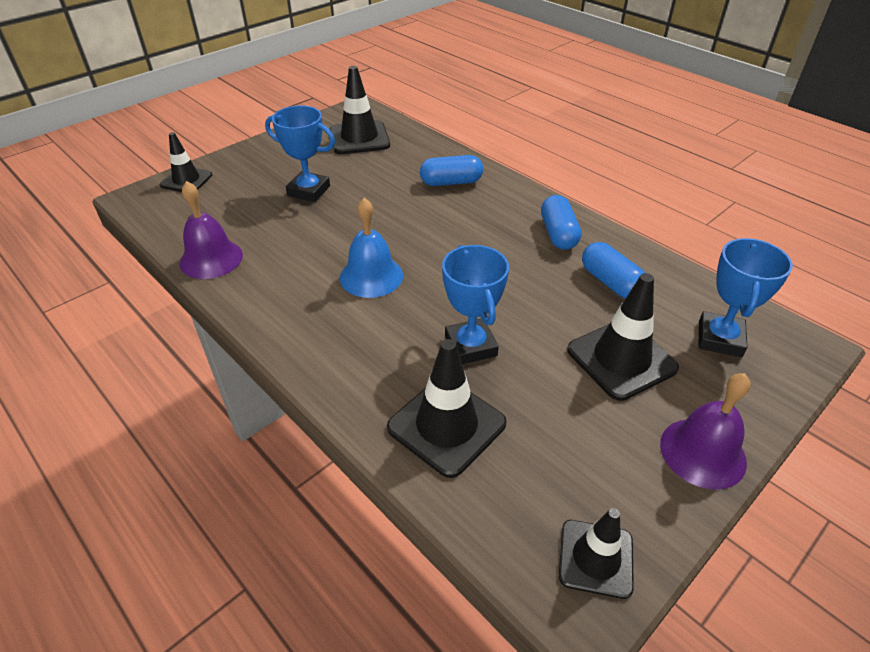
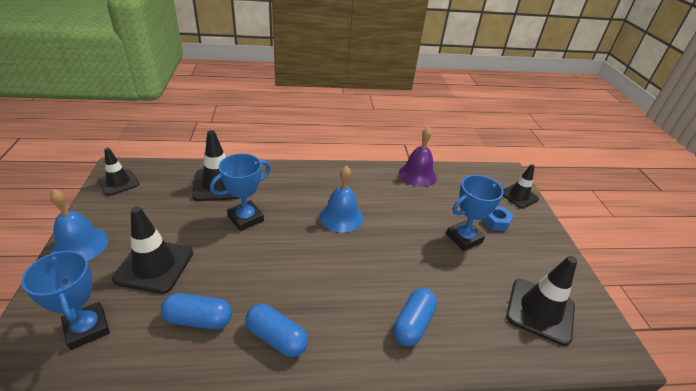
camera: 125 degrees right, 5 degrees down
(256, 181) = (496, 222): none -> blue nut
(470, 346) = (245, 218): blue trophy -> blue trophy turned 60 degrees counterclockwise
(702, 452) = (80, 245): purple bell -> blue bell

